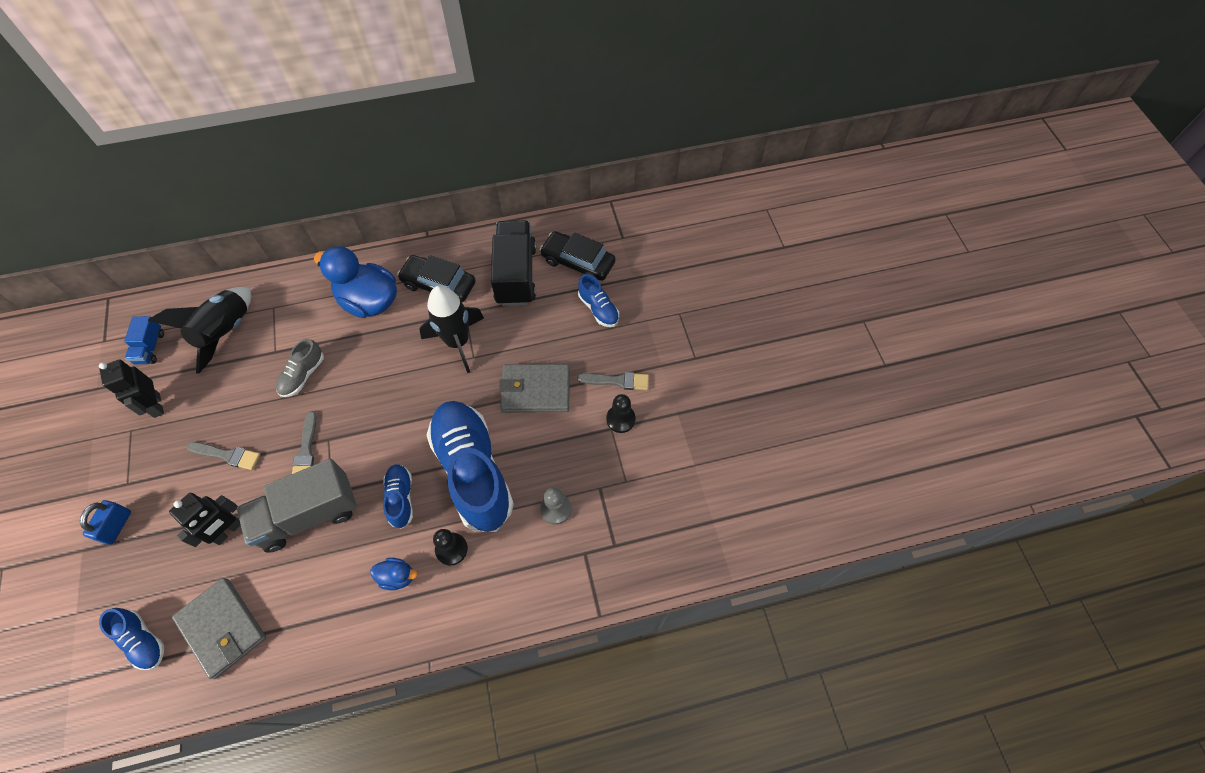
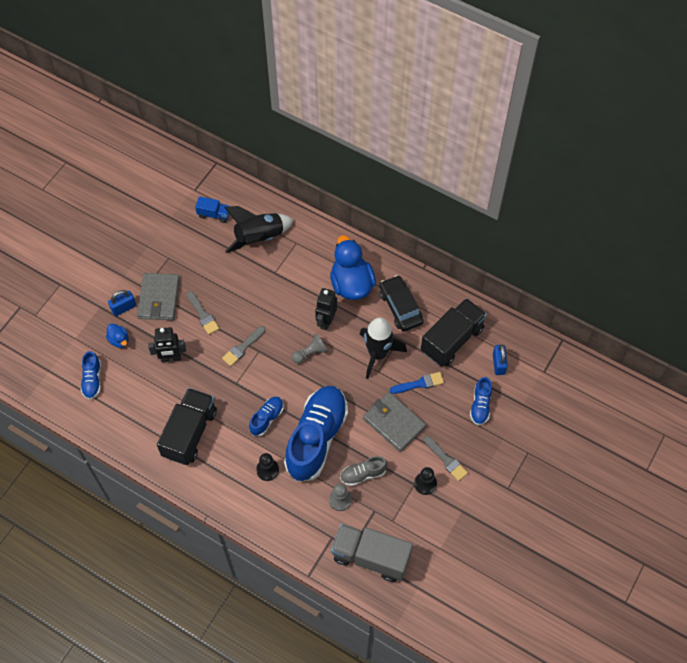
camera: 45 degrees right, 0 degrees up
(150, 348) = (214, 214): blue truck -> blue truck turned 120 degrees counterclockwise
(156, 405) = (191, 253): black robot -> black robot (326, 321)
(222, 628) = (130, 407): grey wallet -> grey wallet (159, 298)
(303, 375) = (277, 300): grey shoe -> grey shoe (363, 474)
(308, 514) = (215, 385): grey truck -> grey truck (371, 557)
(324, 591) = (189, 433): none -> black truck
(387, 396) = (310, 353): none -> grey pawn
(397, 576) = (229, 459): blue duck -> blue duck (119, 340)
(524, 336) = (419, 384): none -> blue brush
(578, 262) = (498, 364): black car -> blue padlock

